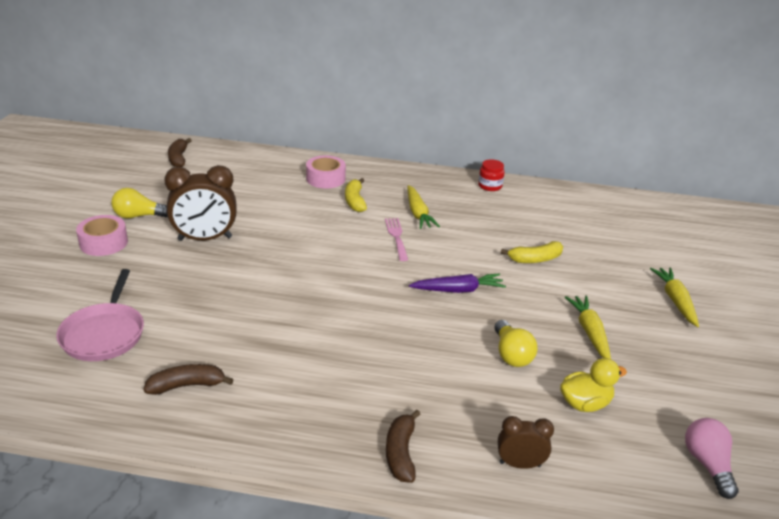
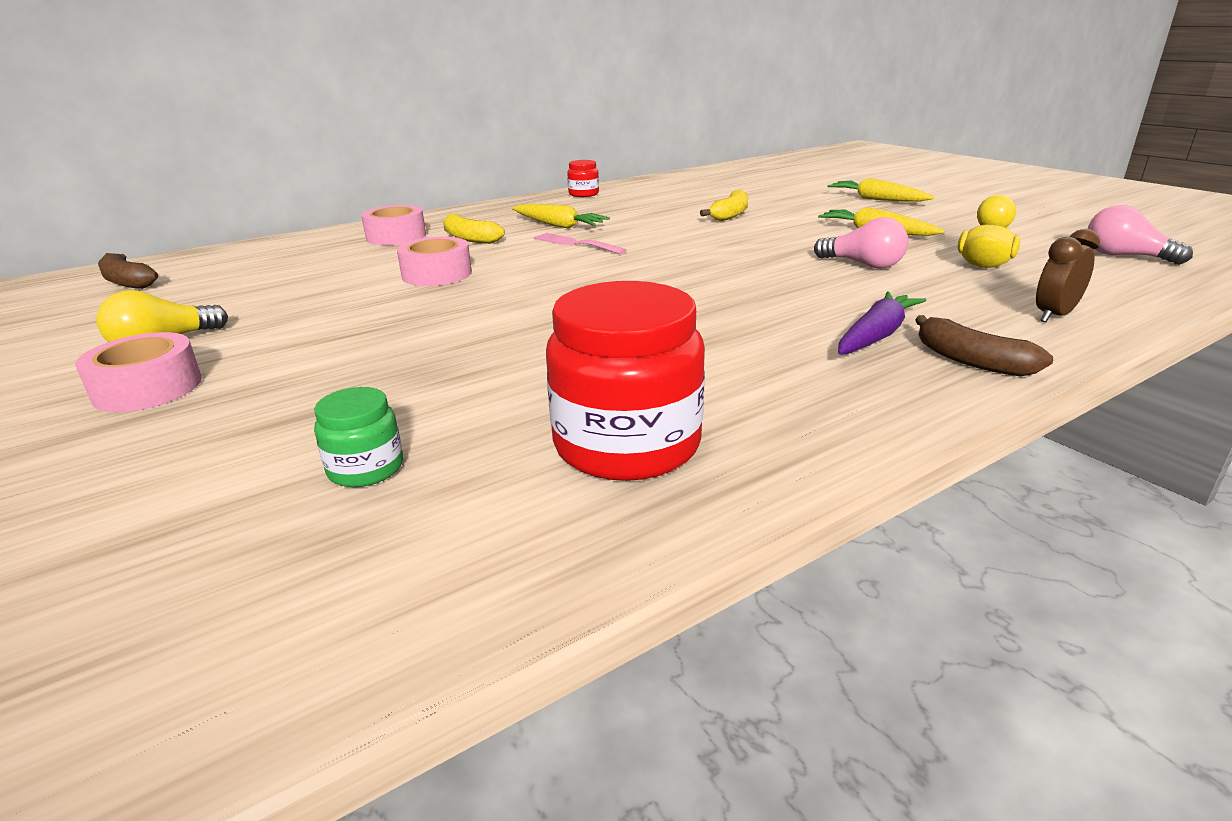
camera: 40 degrees left, 5 degrees down
(104, 334) = (366, 468): pink pan -> green jar
(187, 385) = (627, 444): brown banana -> red jar
(205, 239) = (332, 323): brown clock -> none
(293, 225) = (437, 274): none -> pink tape
(458, 290) = (719, 250): purple carrot -> purple carrot (876, 336)
(511, 354) = (863, 265): yellow light bulb -> pink light bulb

